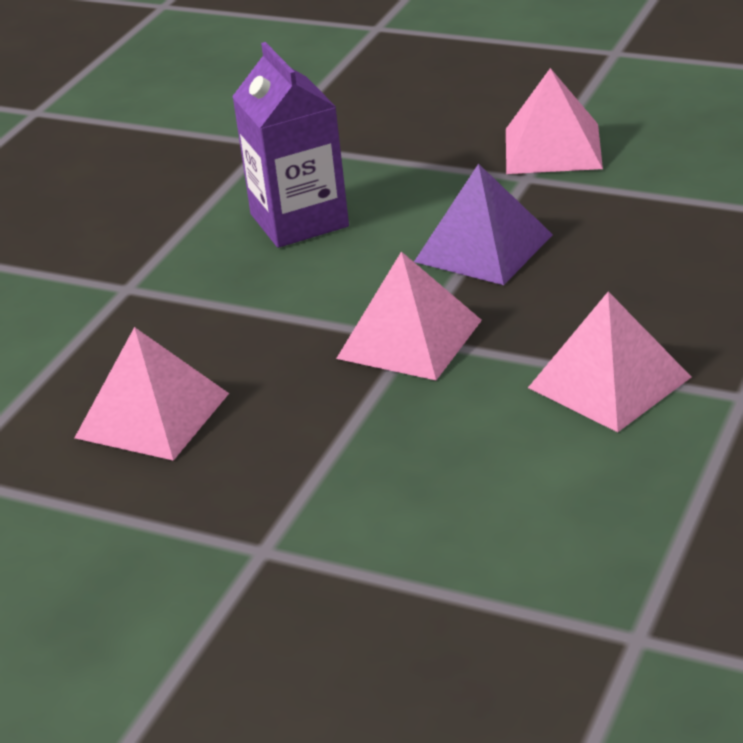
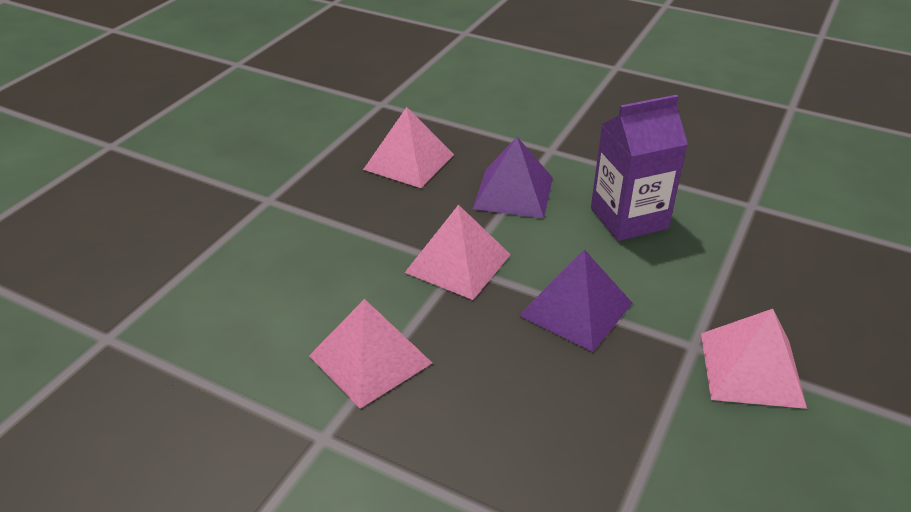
camera: 90 degrees right, 5 degrees up
(241, 310) = (513, 193): none -> purple pyramid

